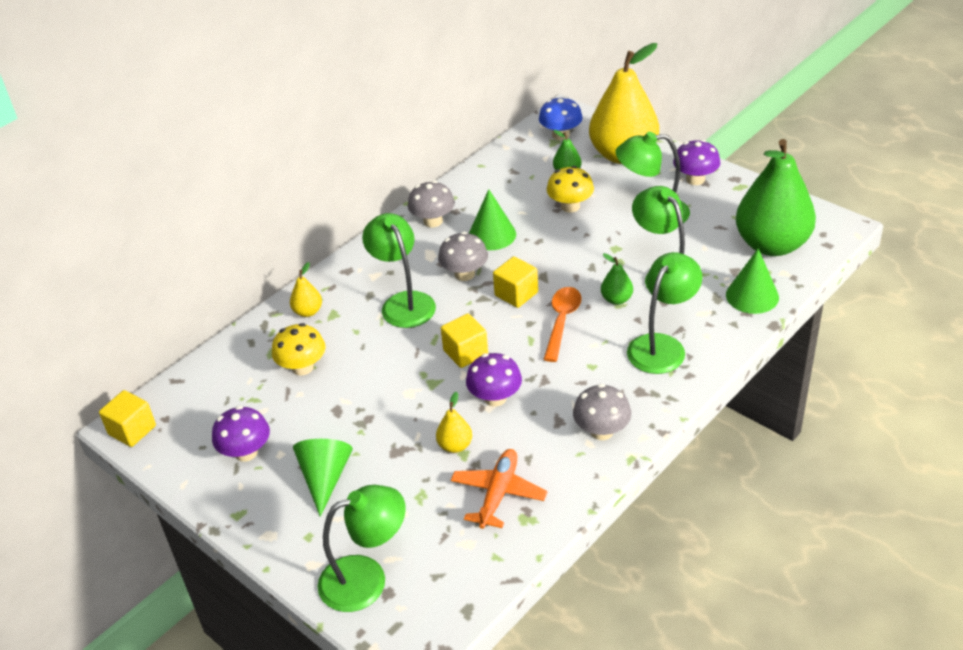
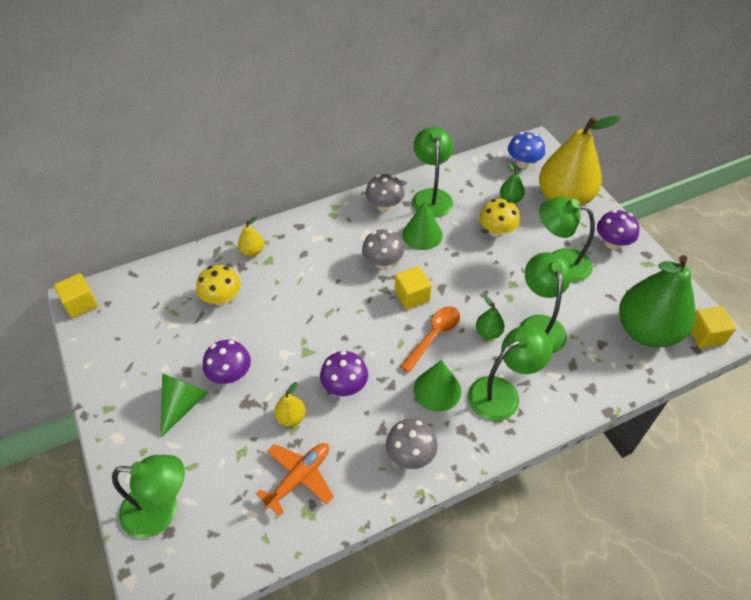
camera: 20 degrees right, 10 degrees up
(246, 452) = (143, 356): purple mushroom -> purple mushroom (230, 374)
(403, 302) = (324, 270): green lamp -> green lamp (431, 196)
(465, 352) = (345, 334): yellow cube -> yellow cube (705, 335)
(752, 296) = (604, 375): green cone -> green cone (437, 390)

